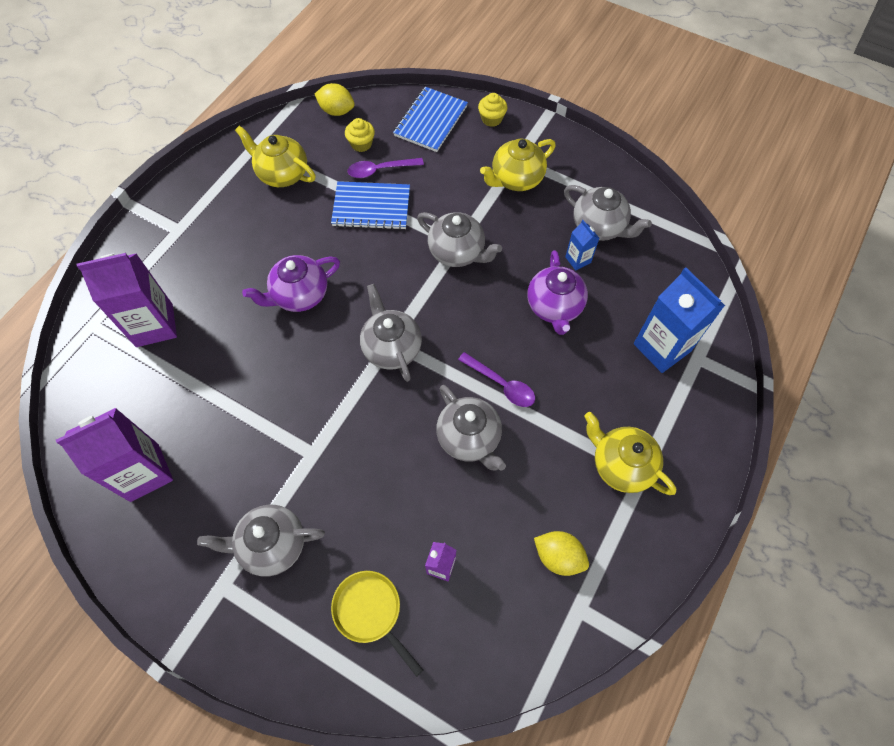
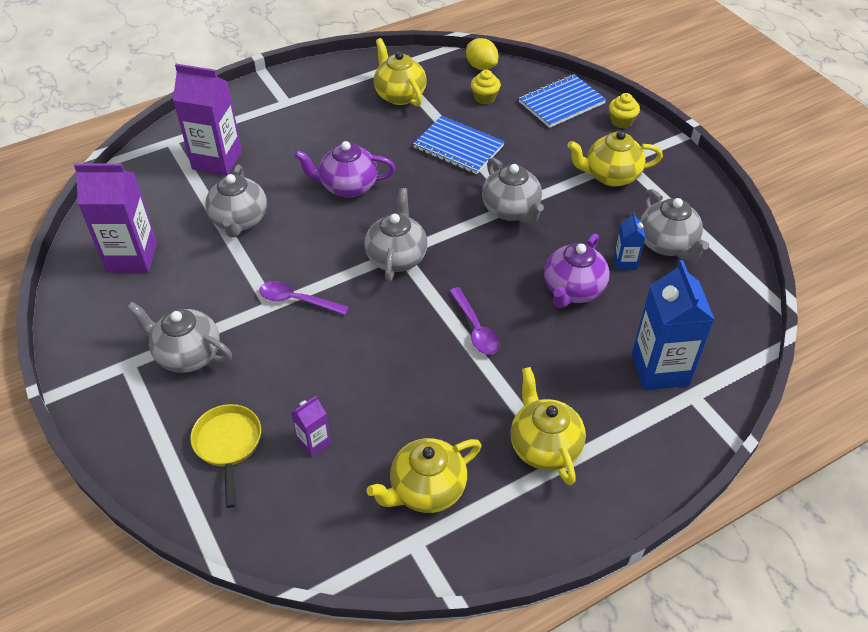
camera: 30 degrees right, 15 degrees down
(380, 170) = (487, 123): purple spoon -> purple spoon (297, 300)
(469, 438) = (414, 356): grey teapot -> grey teapot (239, 220)
(558, 556) = (426, 489): yellow lemon -> yellow teapot

